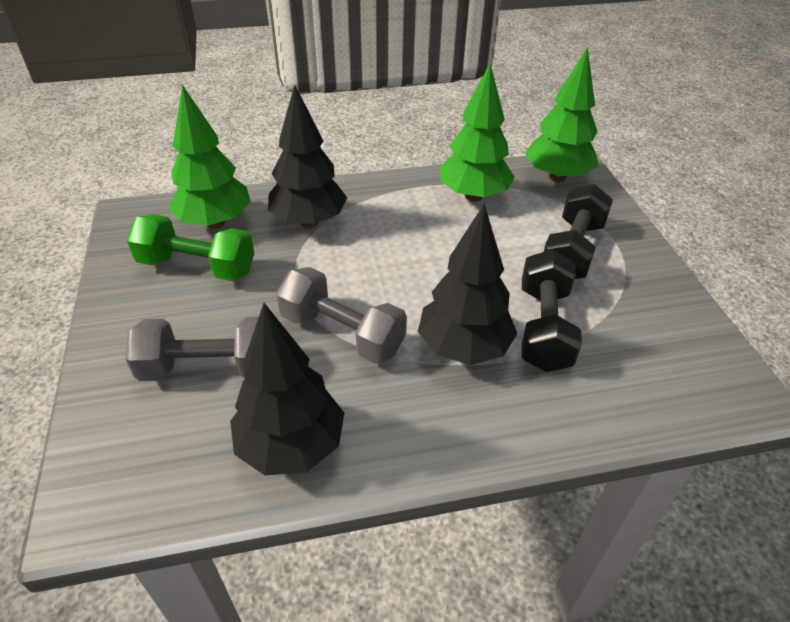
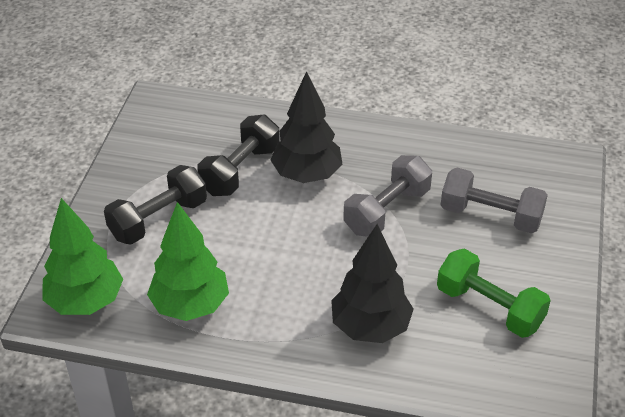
camera: 155 degrees left, 0 degrees up
(215, 222) = (464, 357): green tree -> none
(291, 446) = (447, 155): black tree -> none
(342, 333) = (387, 211): grey dumbbell -> grey dumbbell turned 75 degrees clockwise

